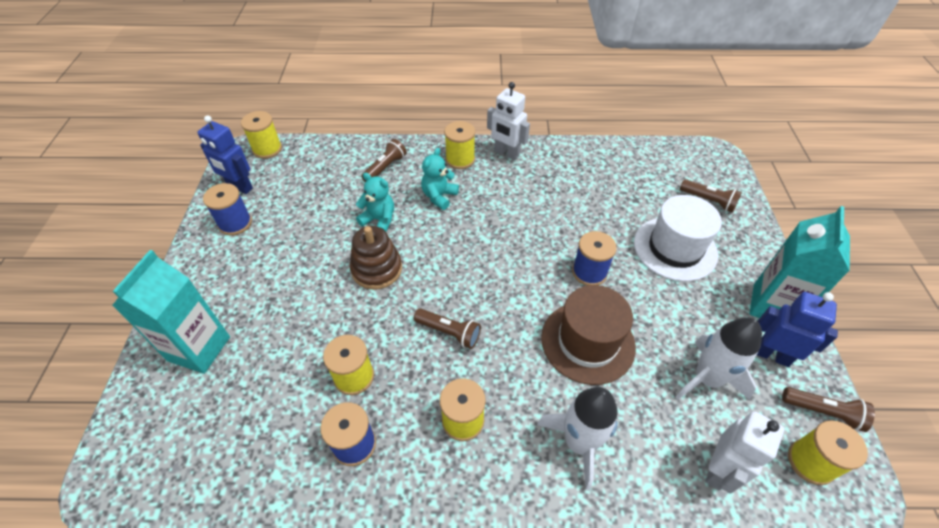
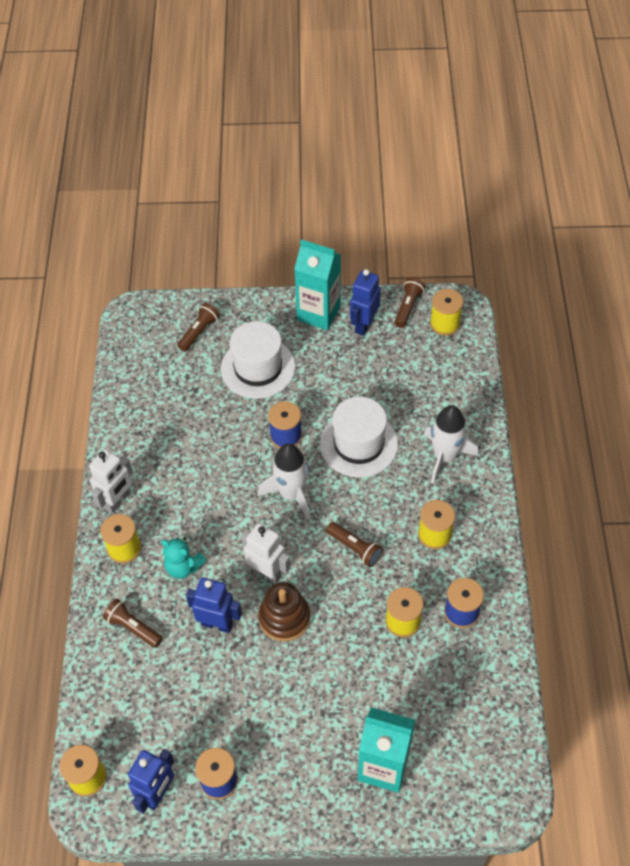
camera: 90 degrees left, 5 degrees up
(379, 220) = (217, 624): turquoise teddy bear -> blue robot
(449, 332) = (355, 548): brown flashlight -> brown flashlight turned 105 degrees clockwise
(587, 342) = (358, 444): brown hat -> white hat
(707, 379) = (387, 369): white rocket -> white rocket (291, 493)
(718, 470) = (456, 376): white robot -> white robot (267, 572)

